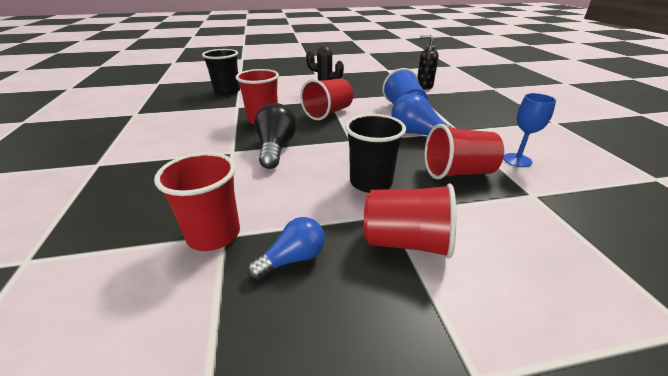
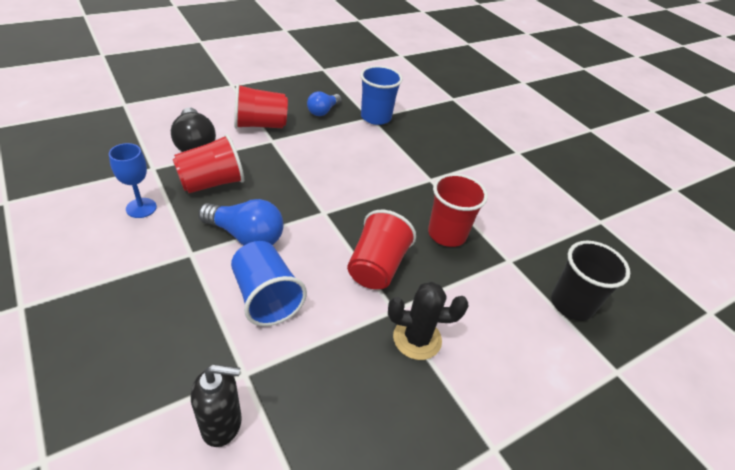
camera: 155 degrees right, 10 degrees up
(214, 234) = (376, 117): red cup -> blue cup
(276, 148) = (394, 189): black light bulb -> black light bulb (195, 143)
(371, 182) = (291, 162): black cup -> none

